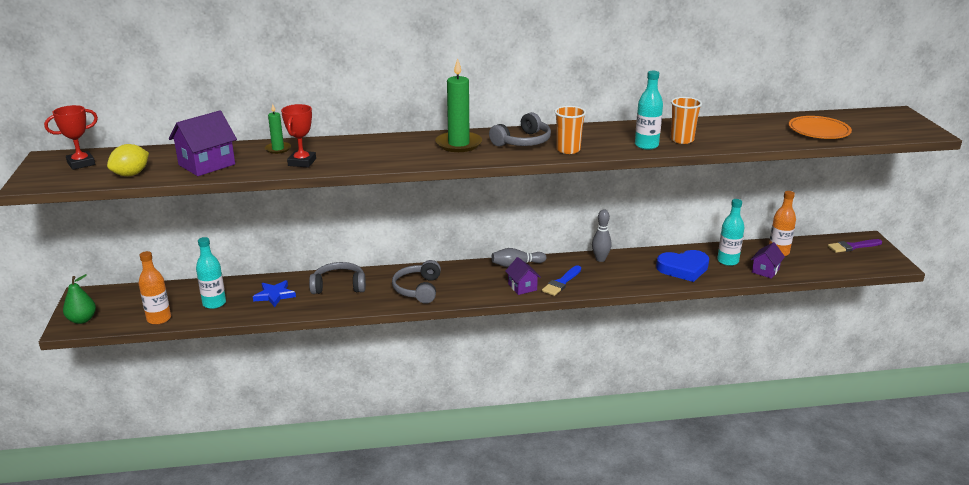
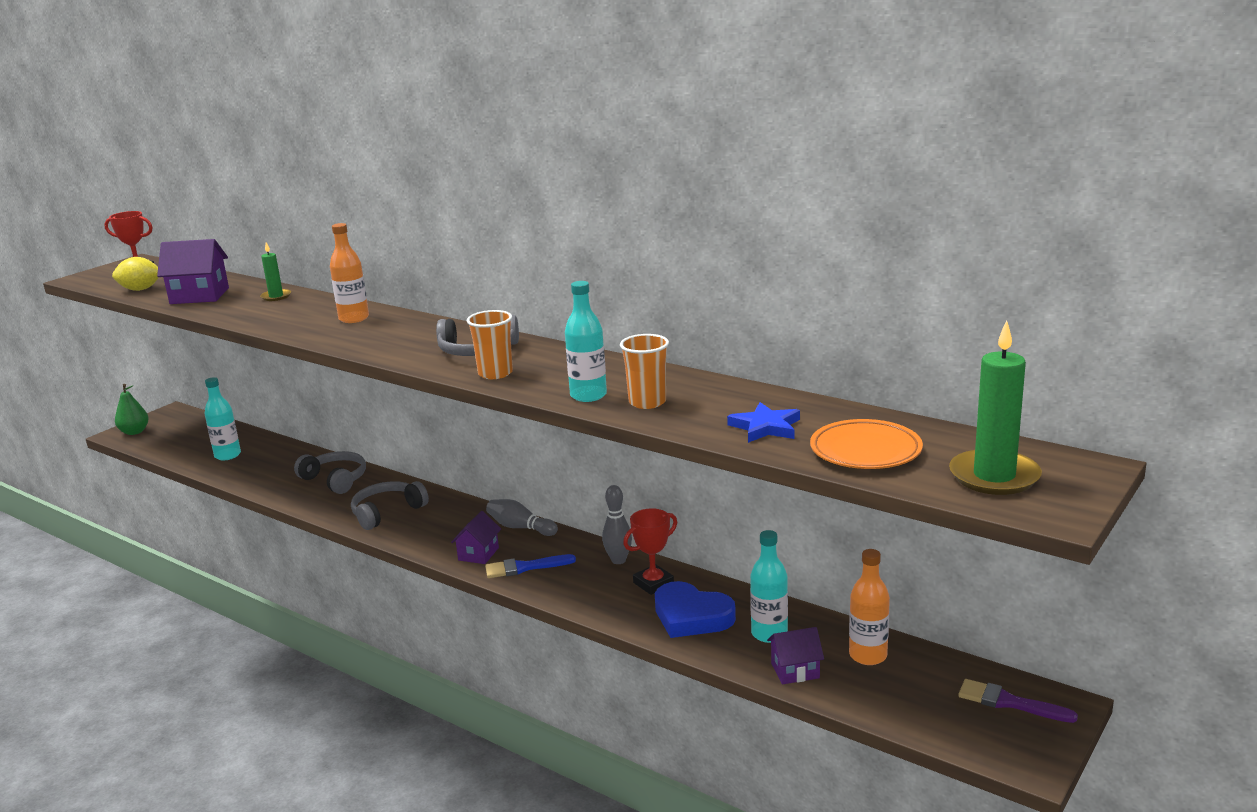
camera: 45 degrees right, 5 degrees down
(159, 319) = (173, 452): orange bottle -> orange bottle (354, 318)
(274, 295) = (276, 467): blue star -> blue star (765, 427)
(302, 162) = (260, 314): red trophy -> red trophy (653, 583)
(458, 144) = (416, 335): green candle -> green candle (994, 476)

